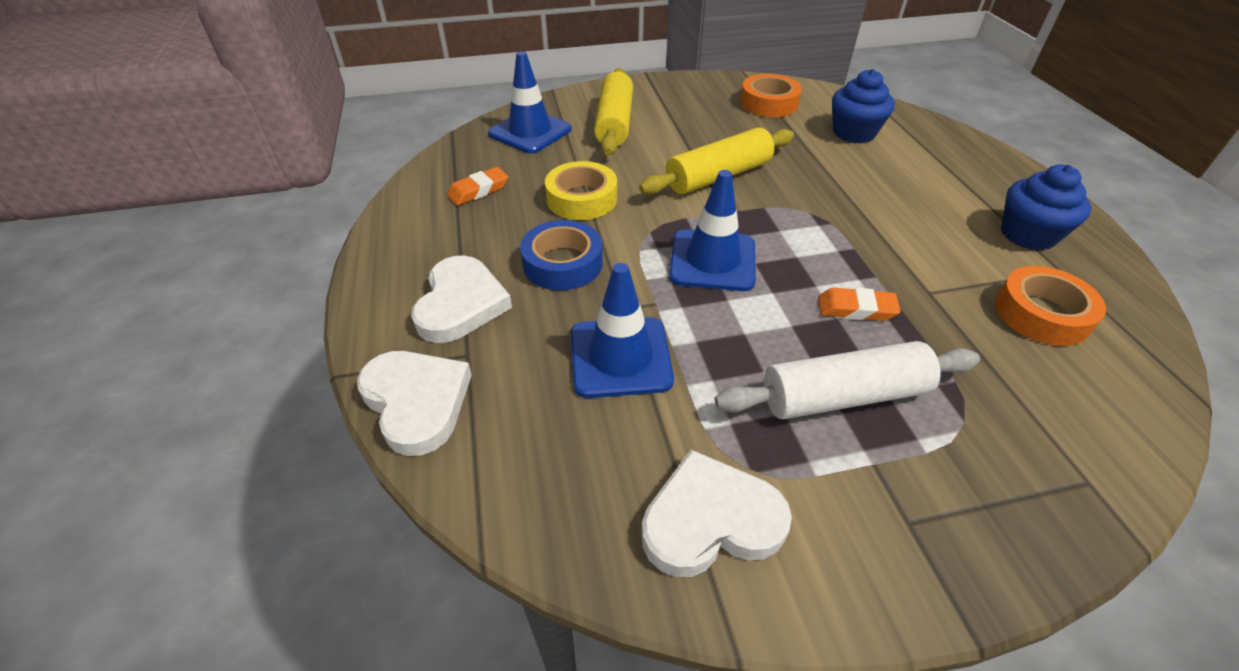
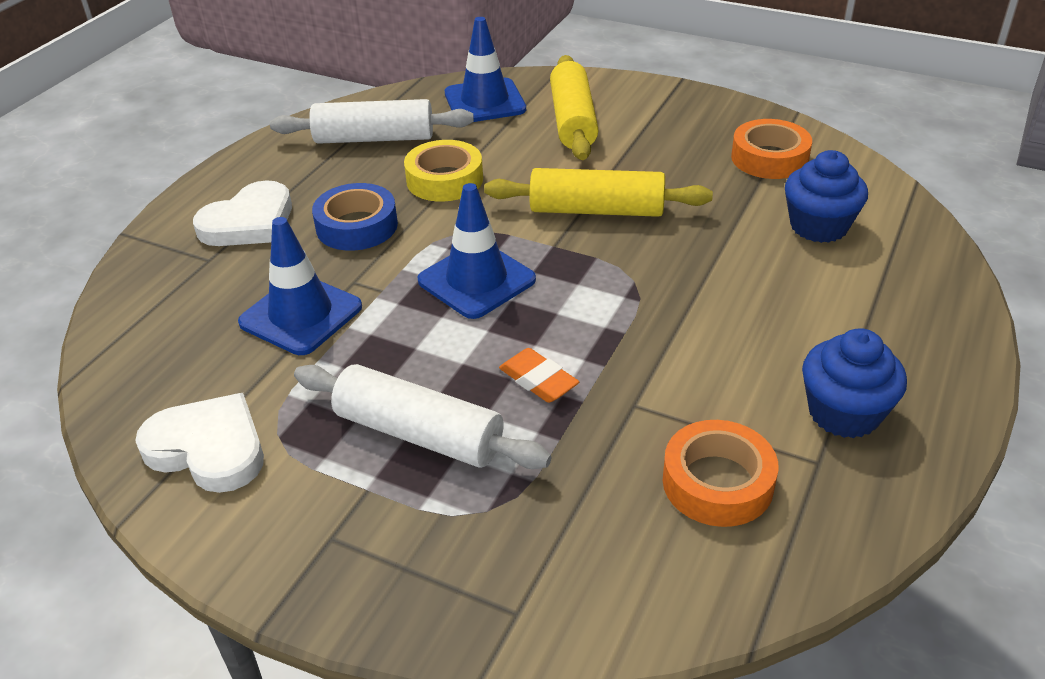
camera: 40 degrees right, 5 degrees down
(417, 402) = (142, 274): white heart -> none
(478, 190) = (374, 138): orange eraser -> white rolling pin
(615, 123) = (573, 121): yellow rolling pin -> yellow rolling pin turned 45 degrees counterclockwise

